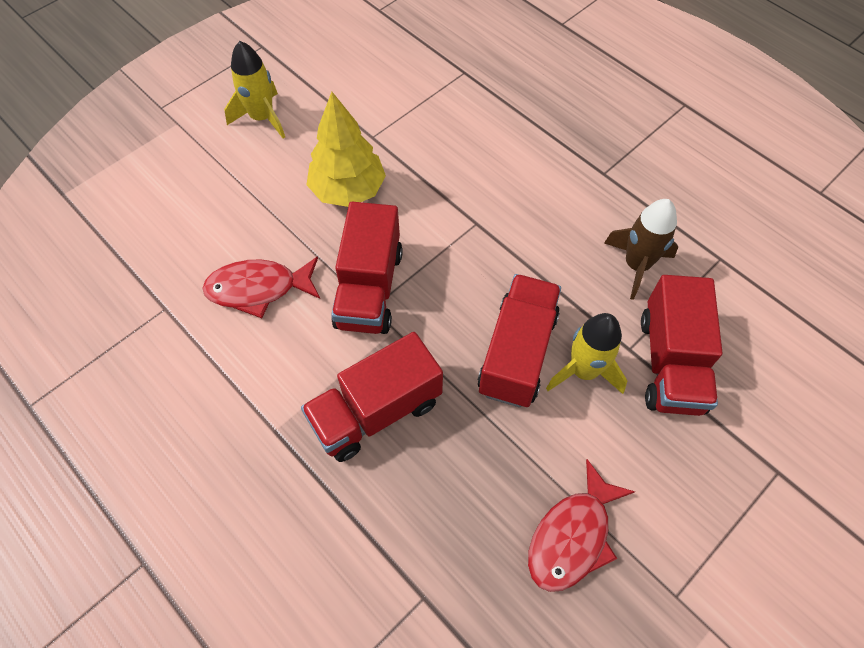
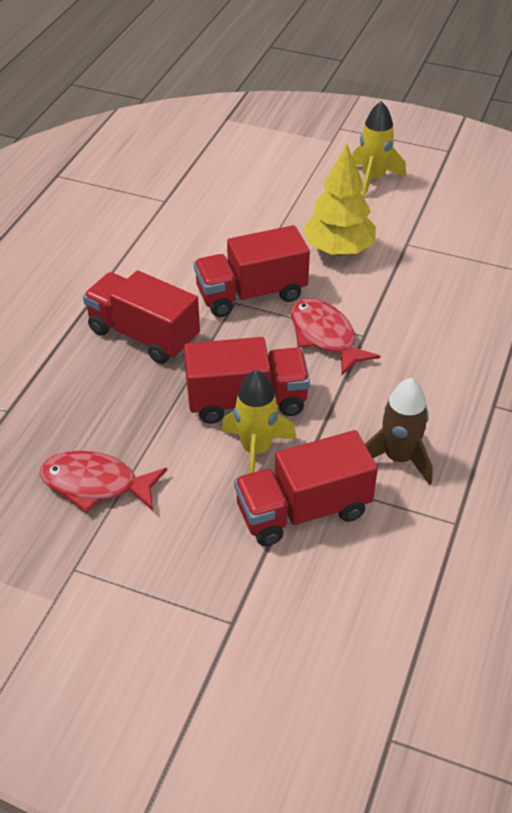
camera: 65 degrees right, 15 degrees down
(258, 289) = (211, 237): red fish -> red fish (325, 336)

